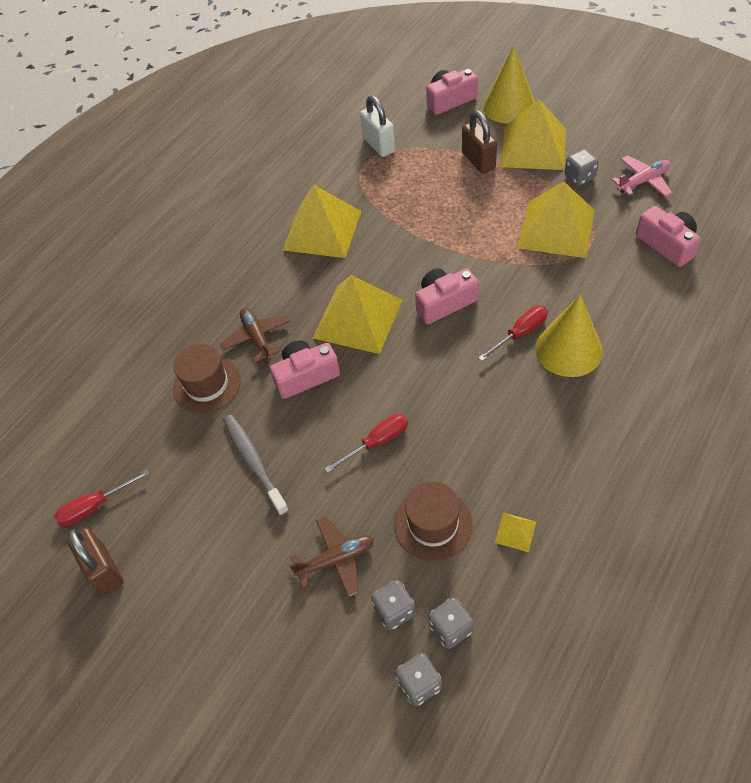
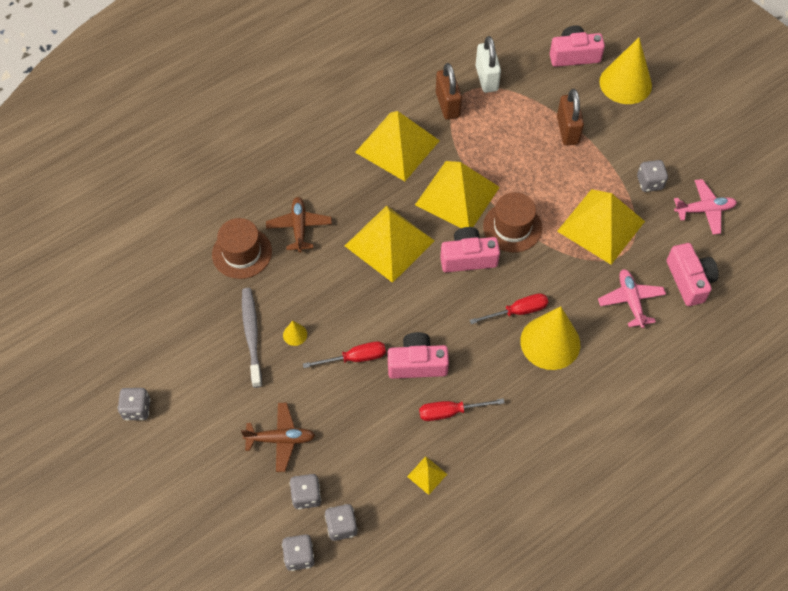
camera: 15 degrees right, 5 degrees up
(95, 506) = (117, 321): red screwdriver -> red screwdriver (450, 412)
(104, 570) = (106, 375): brown padlock -> brown padlock (447, 105)
(155, 594) = (137, 409): none -> grey dice
(301, 443) = (295, 334): none -> yellow cone
(306, 376) = (324, 278): pink camera -> pink camera (417, 364)
(433, 524) = (367, 442): brown hat -> brown hat (512, 227)
(533, 147) = (625, 136): yellow pyramid -> yellow pyramid (457, 196)
(623, 282) = (631, 301): none -> pink plane

